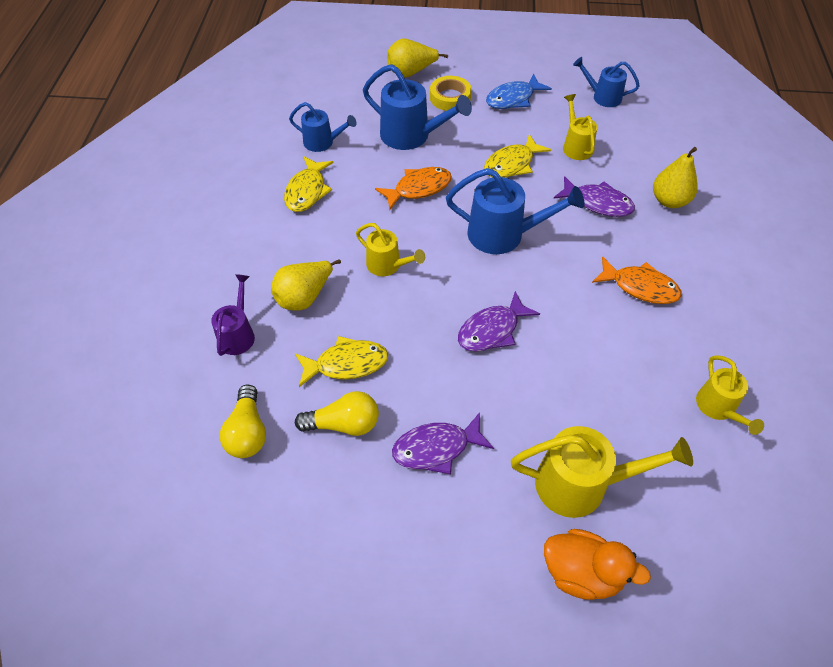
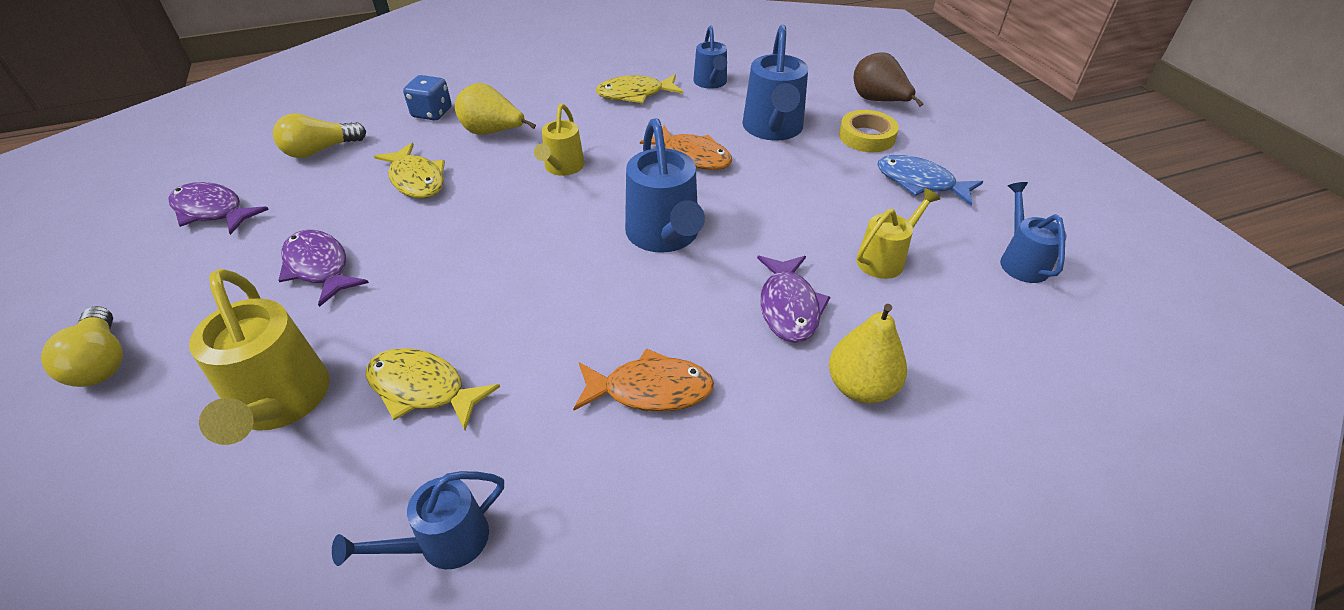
camera: 65 degrees right, 10 degrees down
(238, 334) = (432, 113): purple watering can -> blue dice
(344, 424) = (340, 199): yellow light bulb -> yellow light bulb (102, 362)
(411, 72) = (878, 101): yellow pear -> brown pear
(492, 330) = (503, 265): purple fish -> purple fish (212, 211)
(512, 164) = (795, 212): yellow fish -> yellow fish (423, 389)
(582, 573) = (147, 434): orange duck -> none
(640, 287) = (650, 390): orange fish -> orange fish turned 90 degrees counterclockwise
(718, 409) = (443, 543): yellow watering can -> blue watering can

